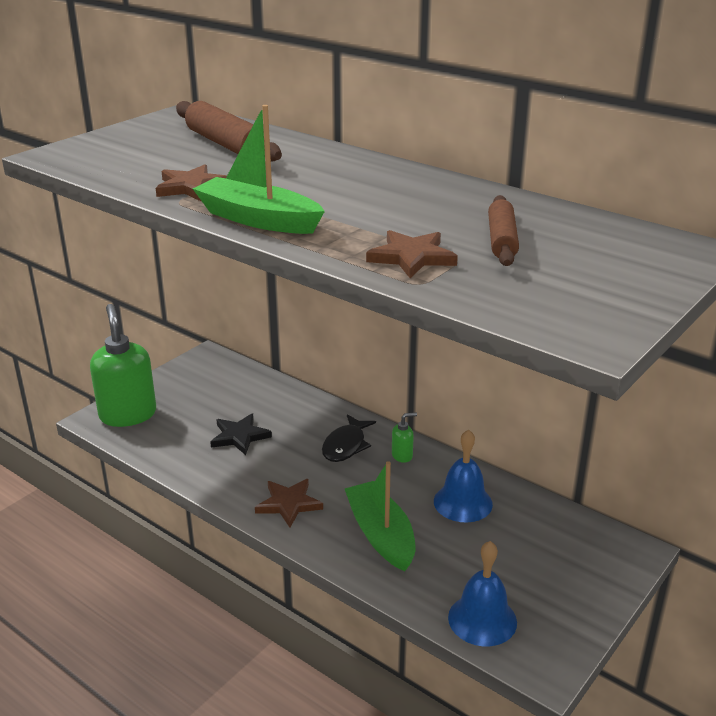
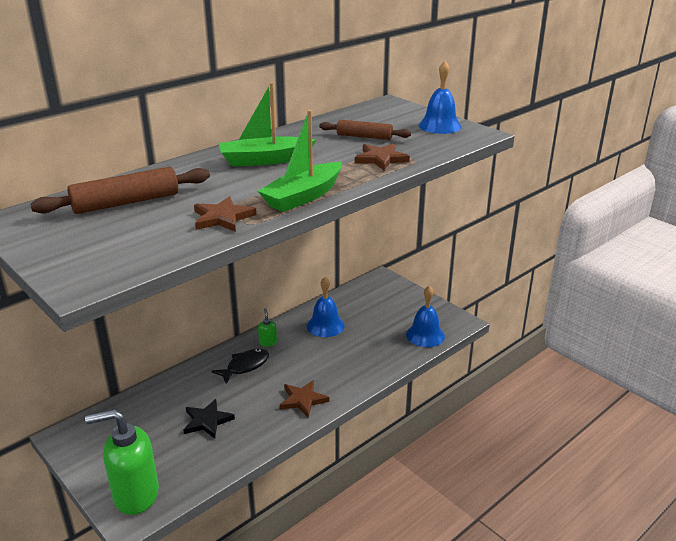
camera: 80 degrees left, 0 degrees up
(346, 445) = (245, 366): black fish -> black fish turned 75 degrees counterclockwise
(381, 535) = (347, 362): green boat -> green boat (265, 160)
(605, 297) = (439, 126): none -> blue bell

